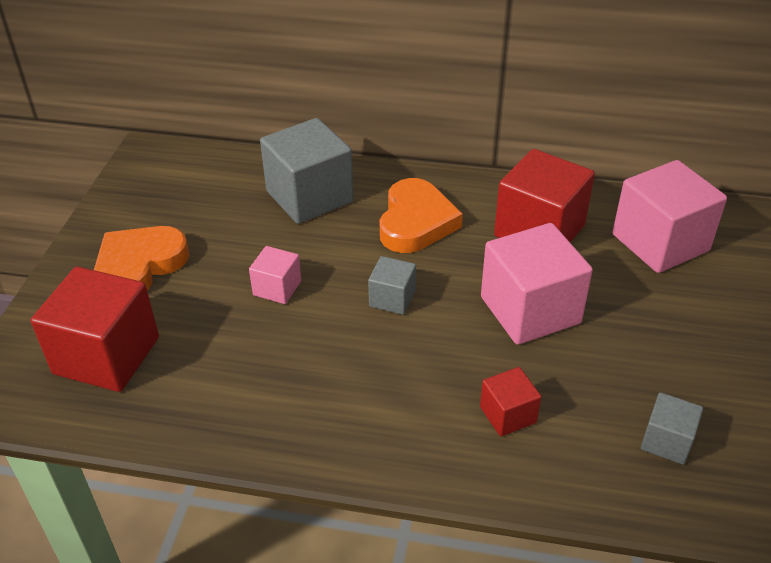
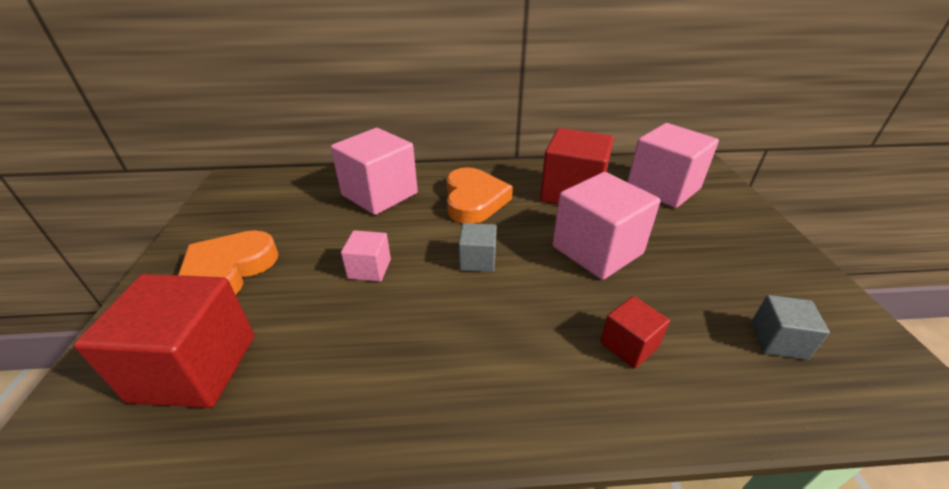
camera: 15 degrees left, 5 degrees down
(309, 196) = (379, 194): grey cube -> pink cube

